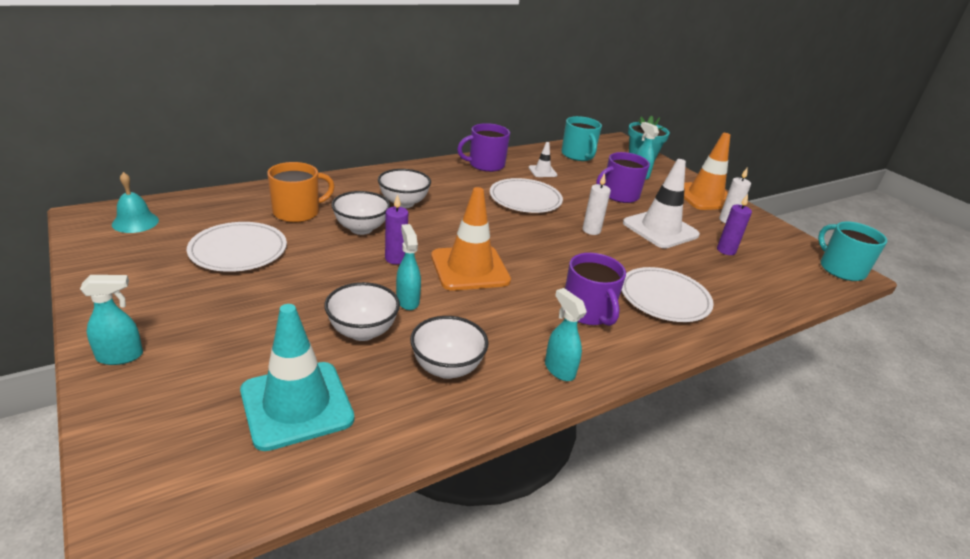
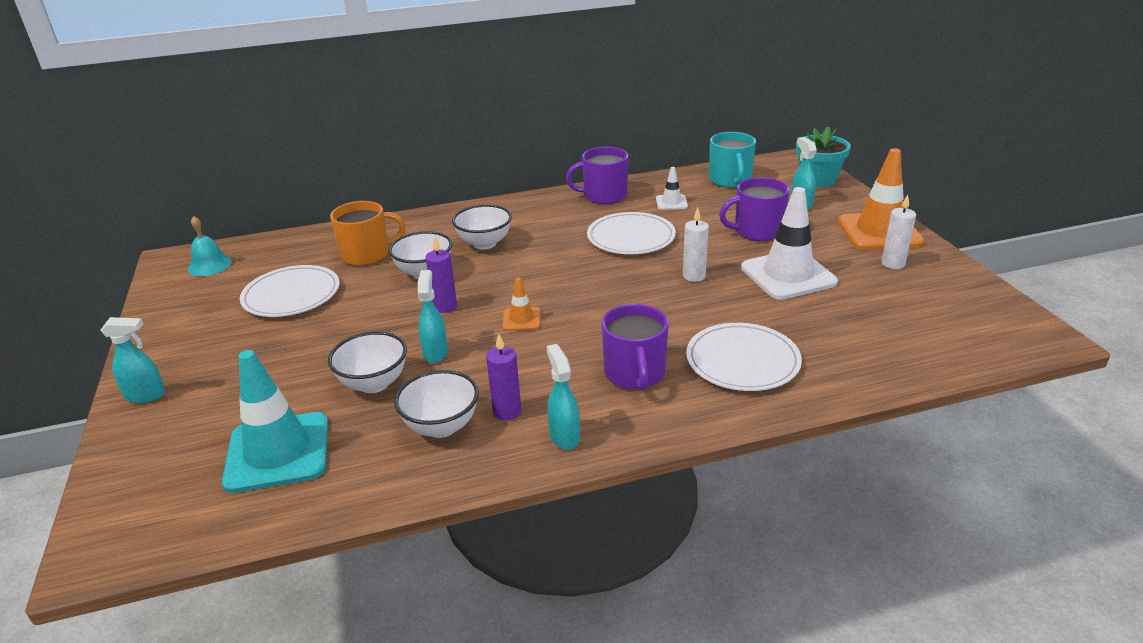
camera: 20 degrees right, 0 degrees up
(470, 268) = (521, 319): orange traffic cone -> orange traffic cone, size x0.48
(726, 250) = (865, 303): purple candle -> purple candle (507, 411)
(841, 269) = (1027, 332): turquoise mug -> none

